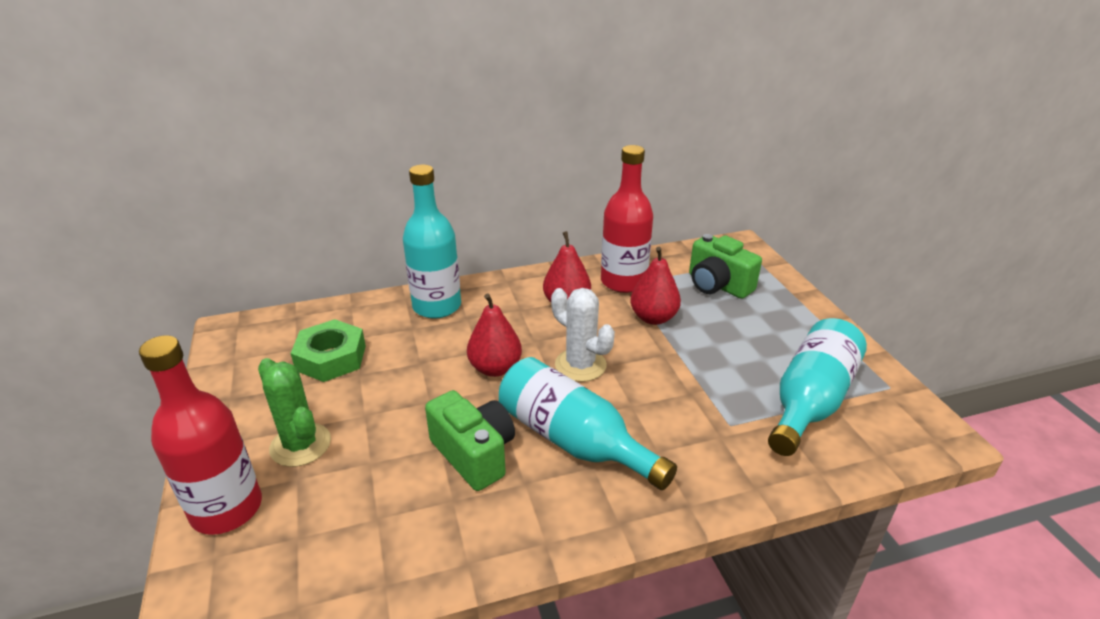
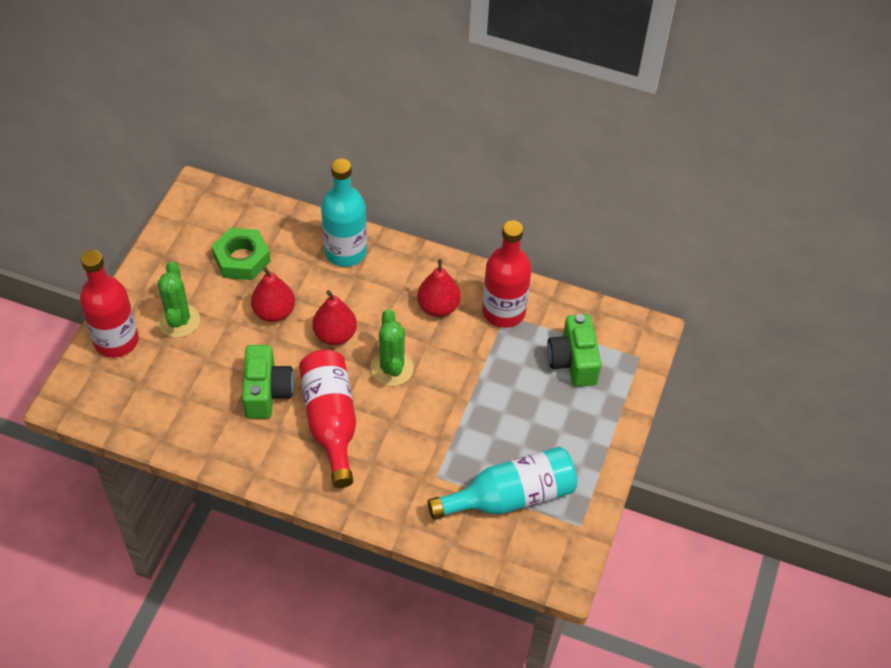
camera: 35 degrees right, 20 degrees up
(573, 440) = (330, 421): turquoise bottle -> red bottle
(580, 365) = (392, 368): white cactus -> green cactus
(653, 318) = (486, 360): red pear -> red pear (274, 312)

